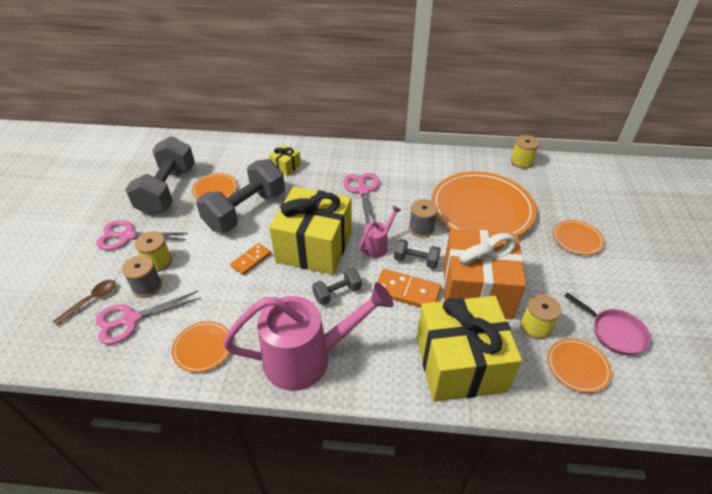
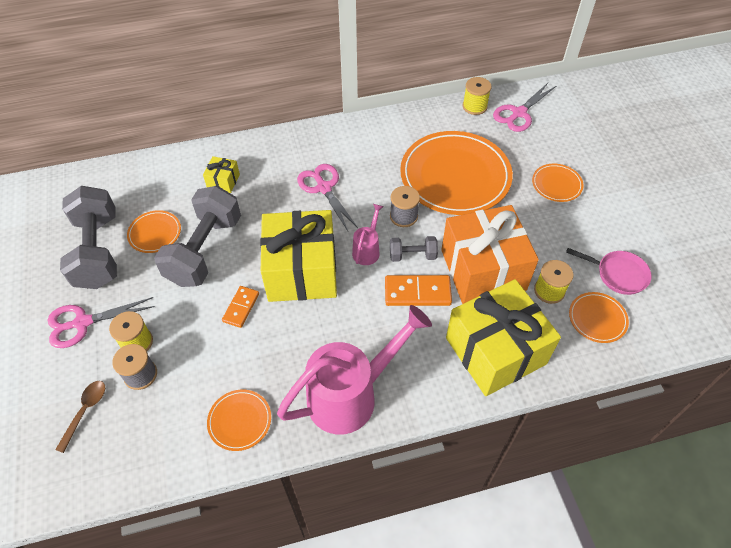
camera: 20 degrees left, 10 degrees up
(131, 320) = (144, 418): pink scissors -> pink scissors (519, 113)
(337, 293) = (349, 316): grey dumbbell -> none

